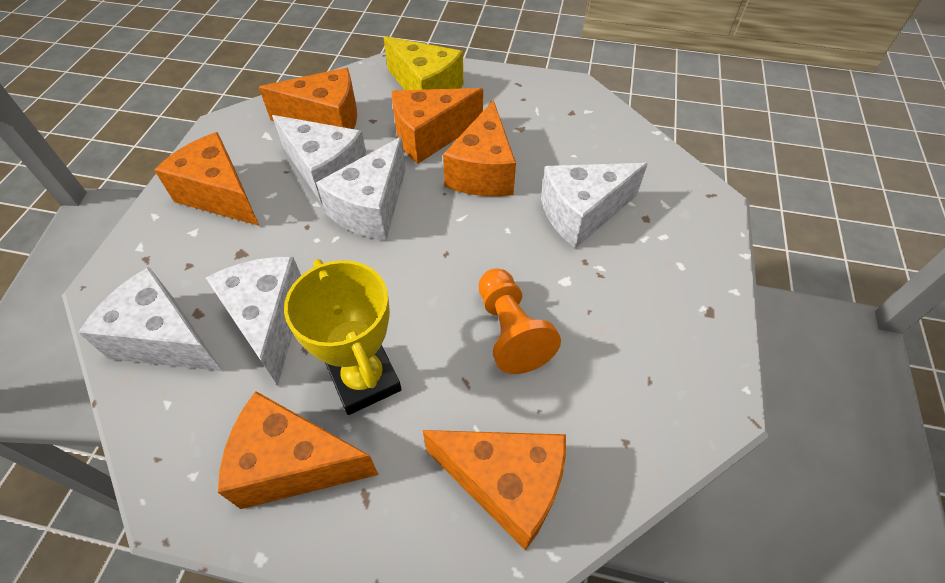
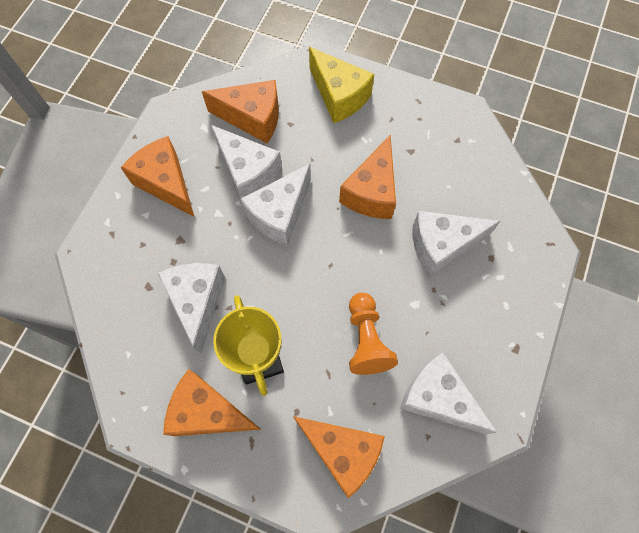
camera: 10 degrees right, 15 degrees up
(165, 339) = (126, 304): white cheese -> white cheese (437, 398)
(430, 136) = (335, 149): orange cheese -> none

